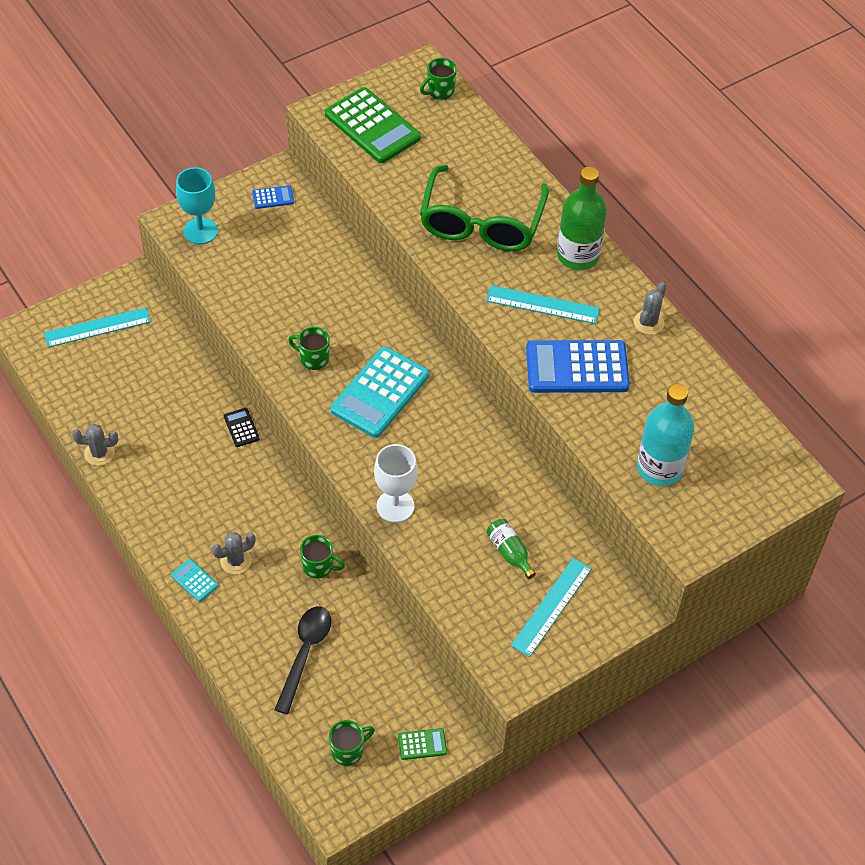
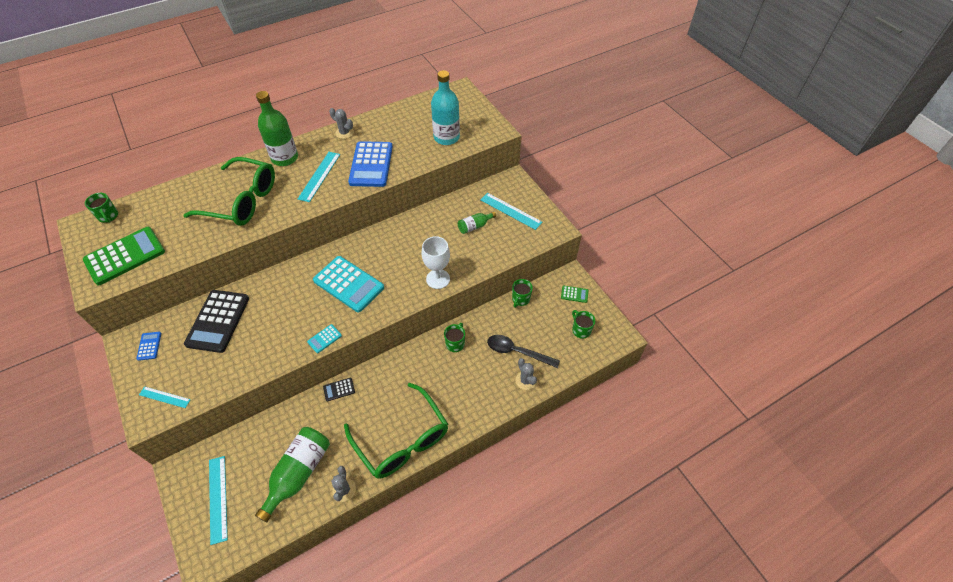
camera: 85 degrees left, 0 degrees up
(124, 402) = (298, 473): none -> green bottle
(163, 511) = (402, 440): none -> green glasses
(194, 580) = (461, 417): turquoise calculator -> turquoise calculator (324, 339)
(200, 231) = (164, 397): turquoise goblet -> turquoise ruler
(236, 561) = (447, 392): grey cactus -> grey cactus (525, 380)
(312, 257) = (218, 321): none -> black calculator
(313, 358) = (311, 321): green mug -> green mug (520, 299)
(422, 744) = (574, 294): green calculator -> green calculator turned 105 degrees clockwise

